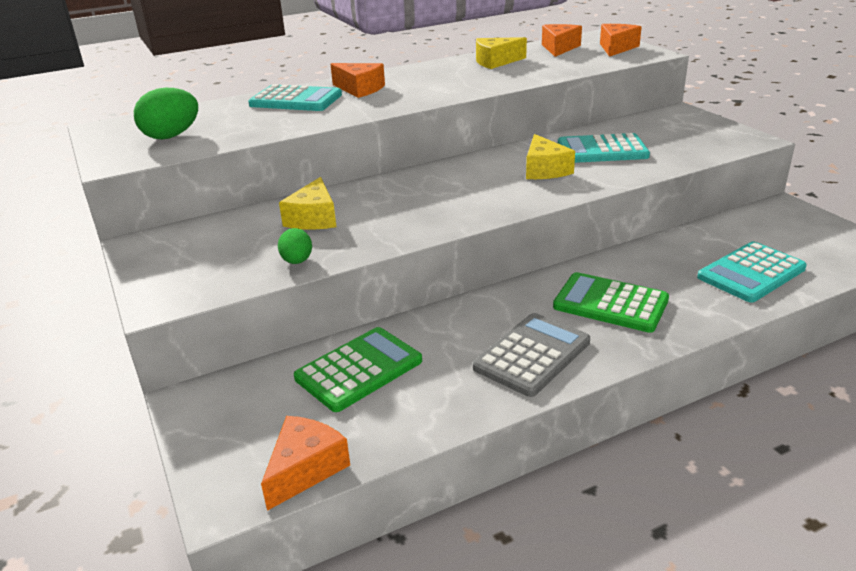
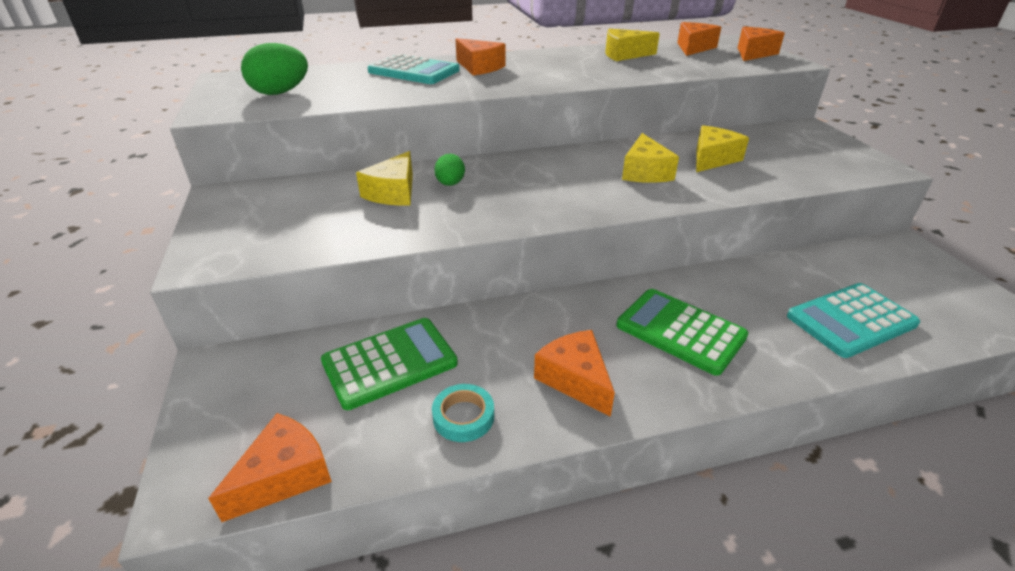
camera: 10 degrees right, 5 degrees up
(297, 261) = (354, 237): green egg -> green egg (450, 184)
(445, 399) = (463, 417): none -> turquoise tape
(532, 355) = (575, 379): grey calculator -> orange cheese
(602, 150) = (712, 159): turquoise calculator -> yellow cheese

